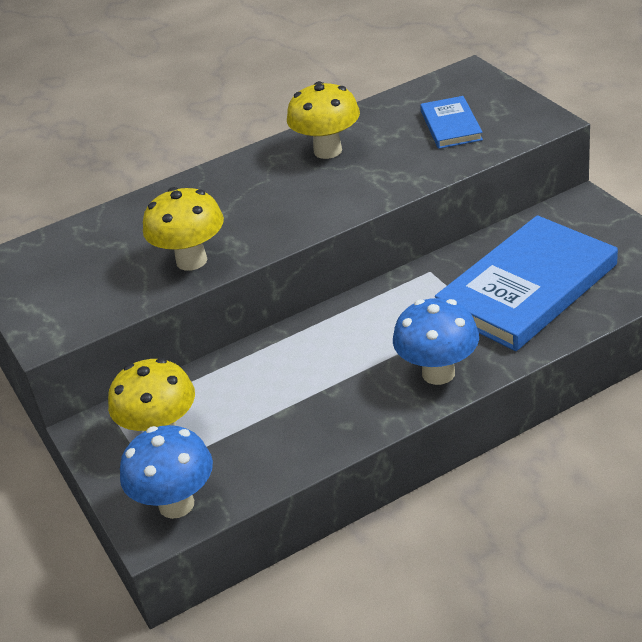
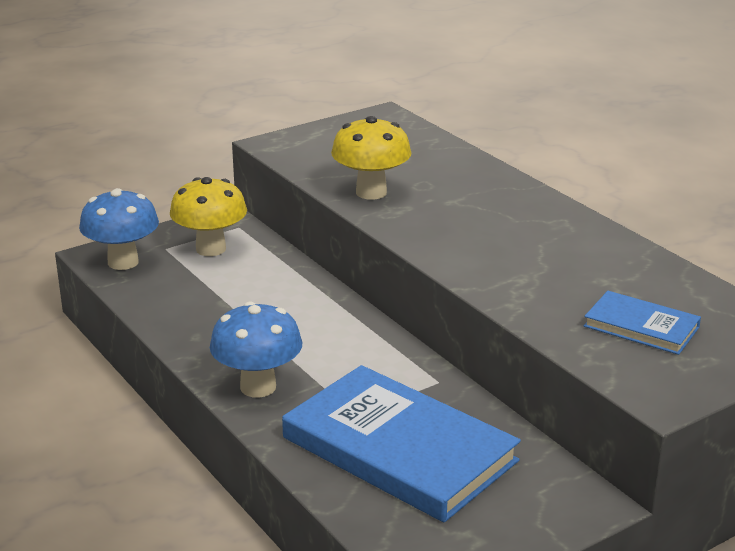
camera: 80 degrees right, 10 degrees down
(328, 151) = (576, 250): yellow mushroom -> none
(451, 126) = (641, 327): blue book -> blue book turned 45 degrees clockwise

